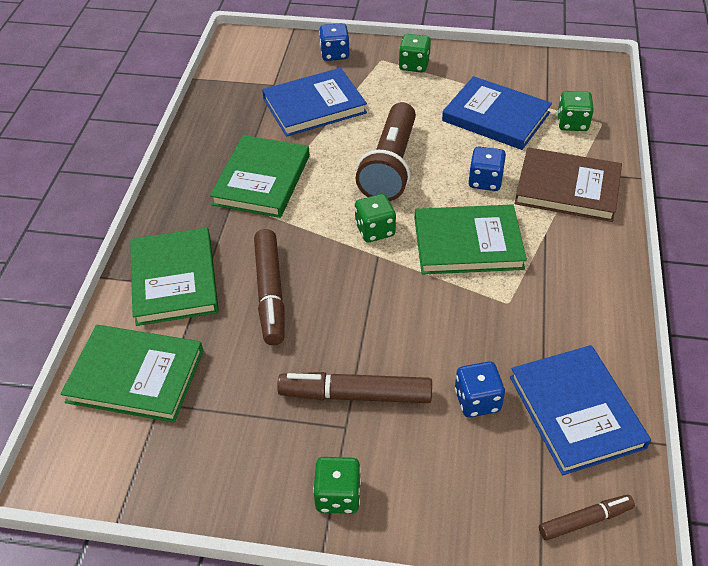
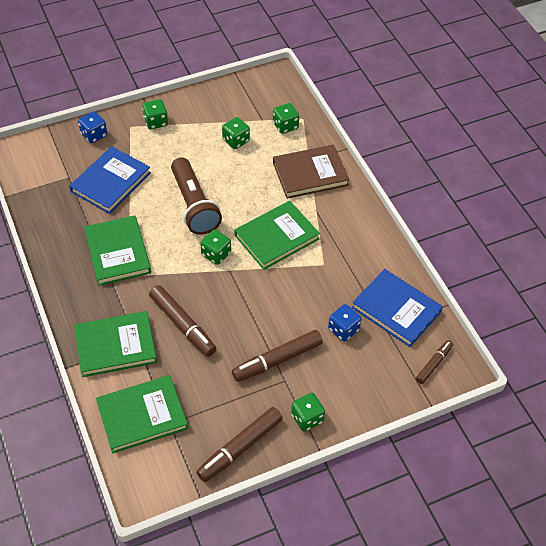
camera: 35 degrees left, 5 degrees up
(174, 279) = (115, 346): green book -> green book turned 60 degrees counterclockwise
(218, 485) = (240, 448): none -> brown marker
(485, 181) = (259, 190): blue dice -> none
(496, 117) = (236, 140): blue book -> green dice

